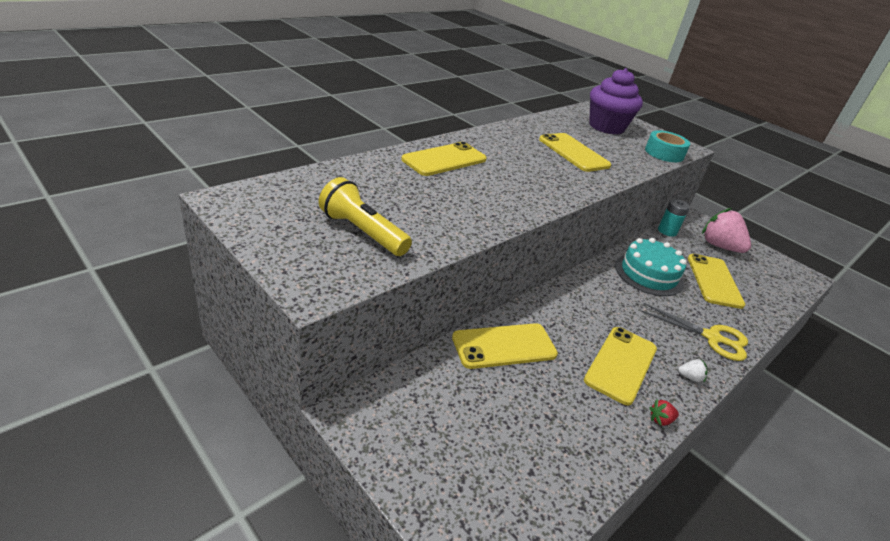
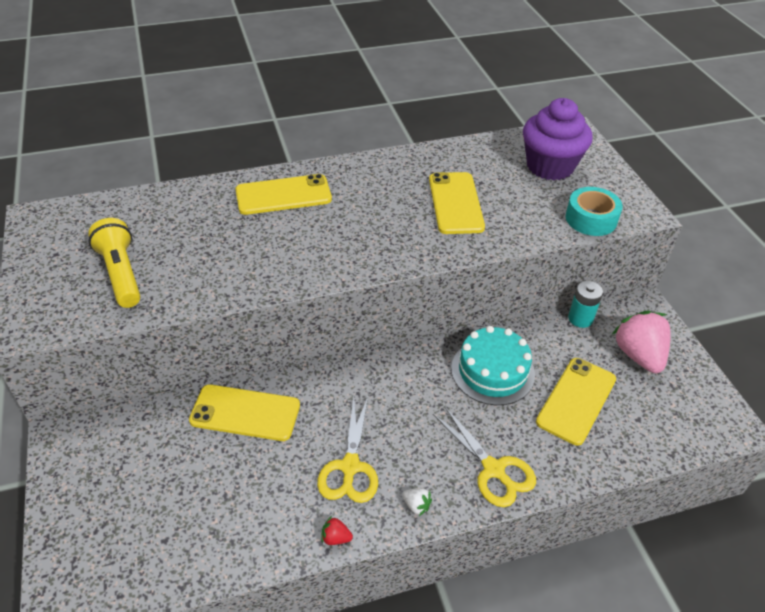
camera: 30 degrees right, 10 degrees up
(621, 364) = (350, 467): yellow phone -> yellow scissors

